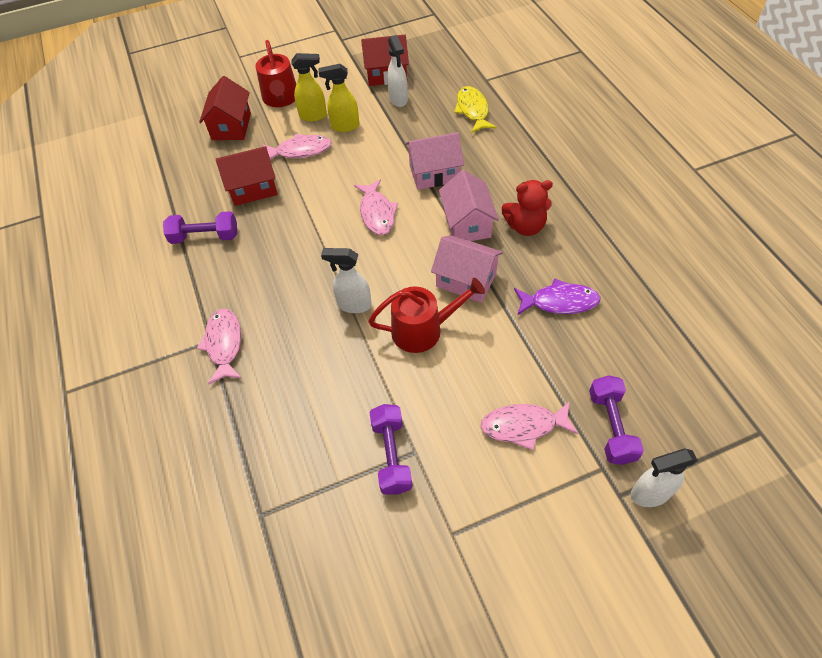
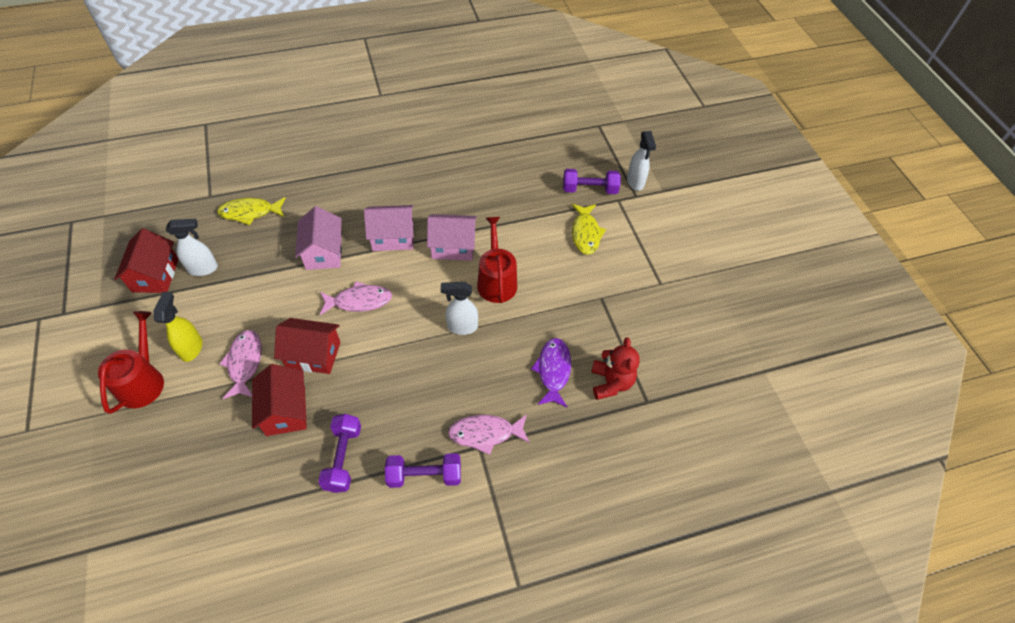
camera: 90 degrees left, 0 degrees up
(231, 126) = (169, 436): red house -> red house (313, 354)
(281, 98) = (143, 381): red watering can -> red watering can turned 75 degrees counterclockwise
(345, 126) = (224, 319): yellow spray bottle -> none
(353, 305) = (462, 327): white spray bottle -> white spray bottle turned 75 degrees clockwise
(391, 455) = (603, 312): purple dumbbell -> purple dumbbell (424, 475)
(466, 280) = (453, 246): pink house -> pink house turned 60 degrees clockwise
(523, 426) = (585, 233): pink fish -> yellow fish
(525, 226) = (407, 200): red teddy bear -> red teddy bear (611, 382)
(559, 302) = (486, 195): purple fish -> purple fish (553, 371)

